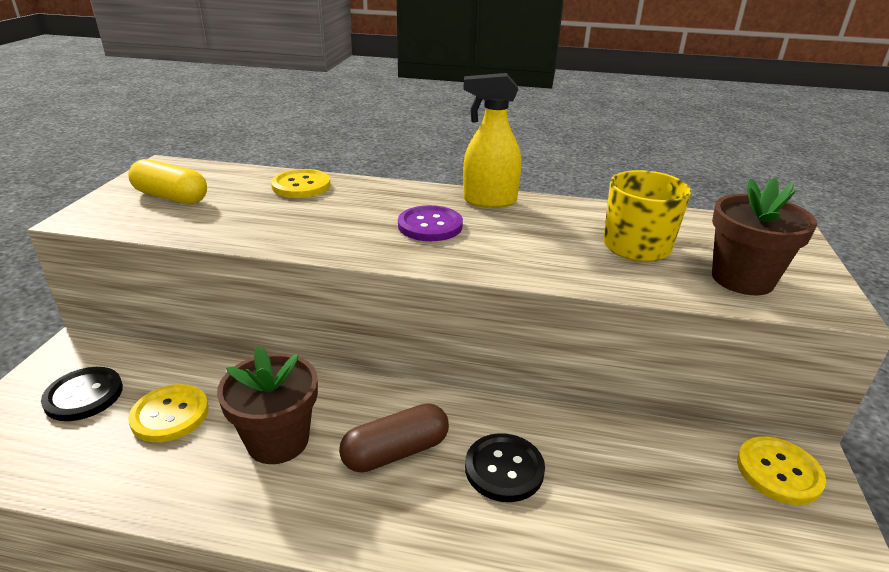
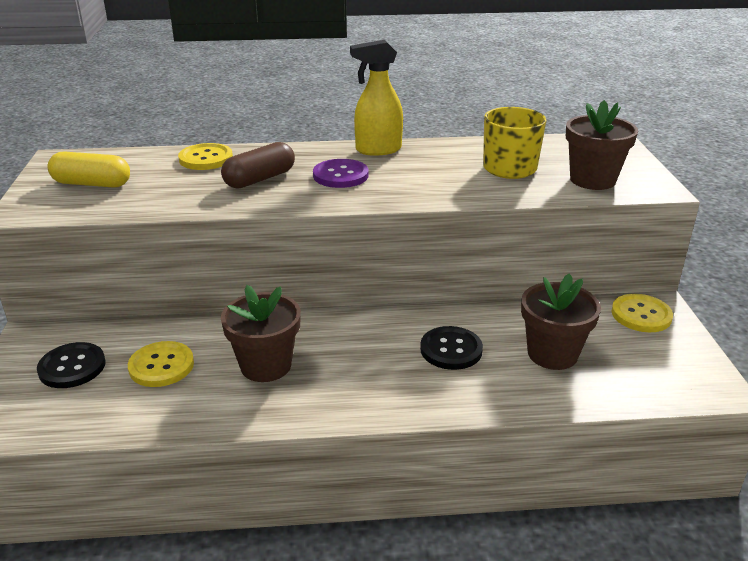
camera: 15 degrees left, 0 degrees up
(395, 452) = (364, 355): brown capsule -> brown capsule (259, 179)
(636, 507) = (552, 354): none -> brown flower pot

